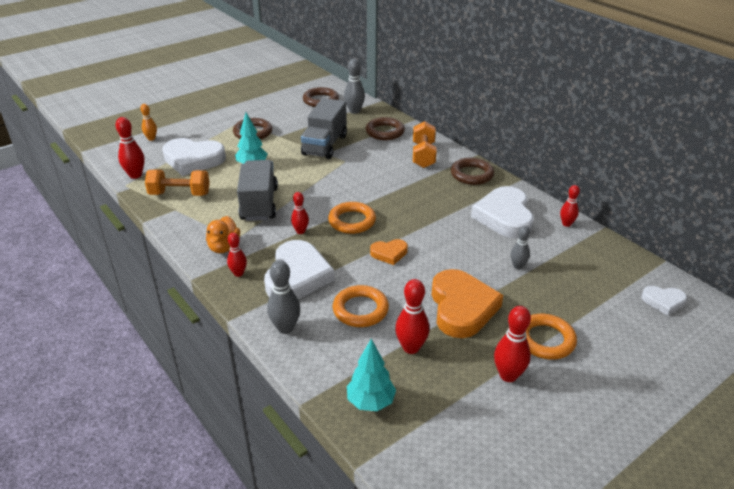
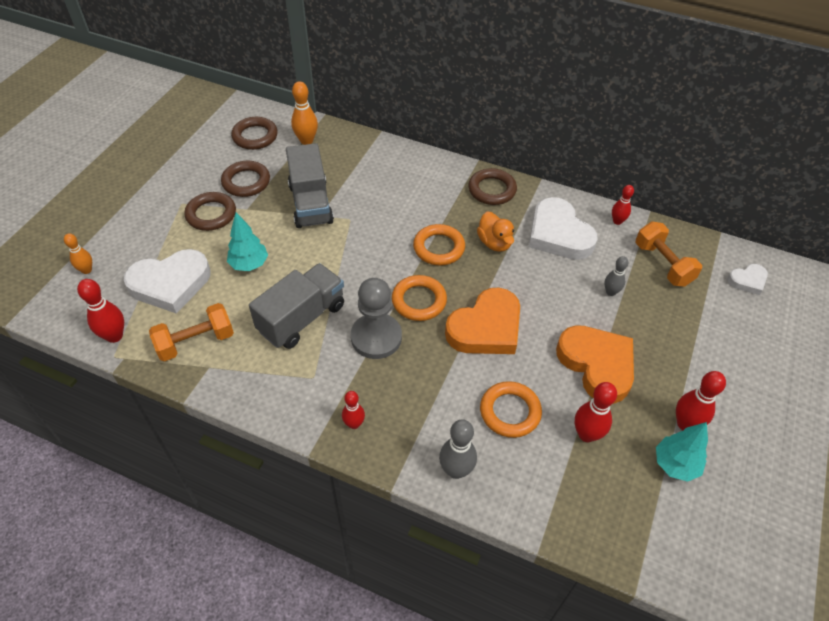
camera: 30 degrees left, 15 degrees up
(224, 247) = (310, 395): orange duck -> orange duck (494, 243)
(259, 204) = (302, 318): grey truck -> grey truck turned 75 degrees clockwise
(297, 276) = (418, 399): white heart -> none
(300, 231) = (376, 337): red bowling pin -> grey pawn
(354, 111) = (306, 140): grey bowling pin -> orange bowling pin
(371, 402) = (596, 515): turquoise tree -> turquoise tree (675, 464)
(385, 132) = (362, 161): brown ring -> brown ring (246, 182)
(389, 253) = (486, 328): orange heart -> orange heart, size x1.99
(423, 155) = (426, 180): orange dumbbell -> orange dumbbell (663, 264)
(545, 340) = (688, 368): orange ring -> orange ring (439, 248)

